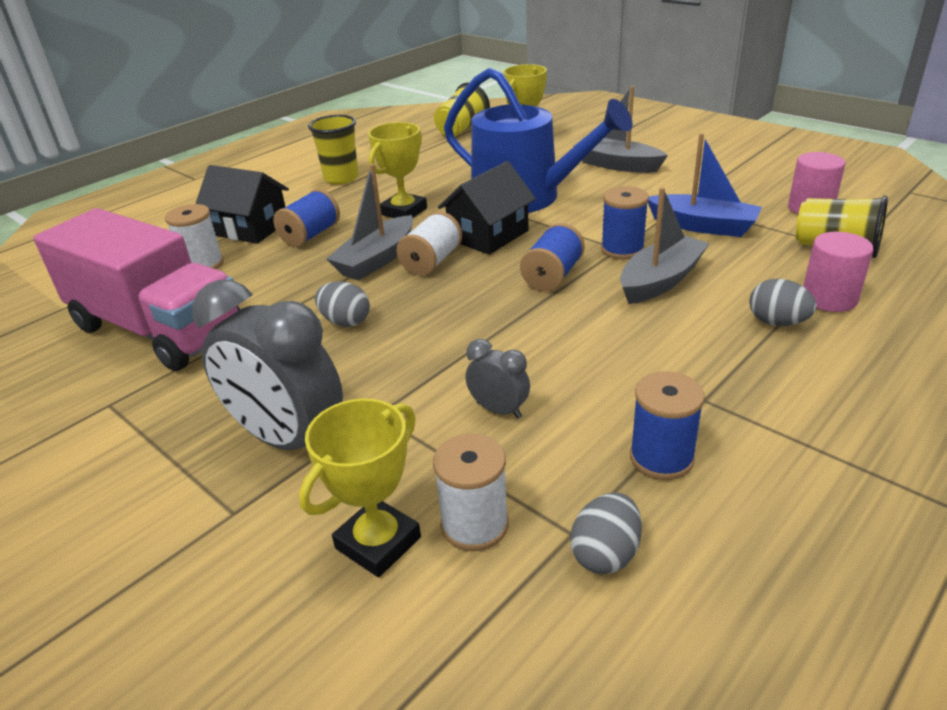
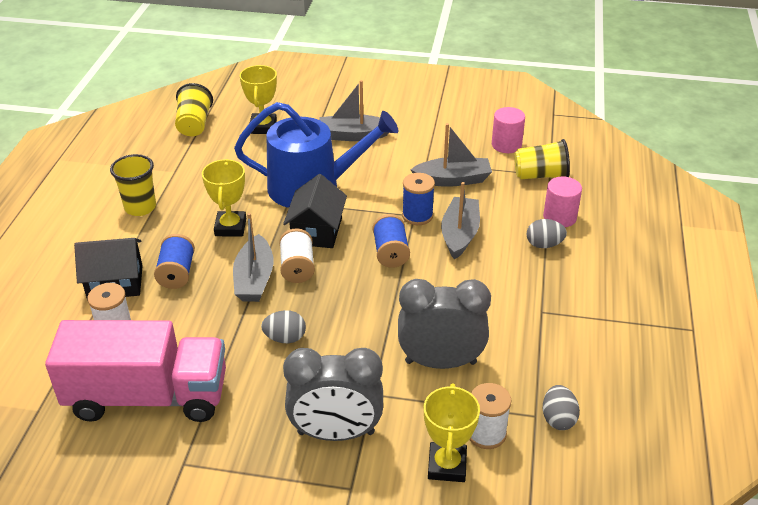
camera: 35 degrees left, 5 degrees up
(499, 410) = (440, 362): grey clock -> grey clock, size x2.12
(661, 458) = (546, 356): blue spool -> none
(703, 226) = (453, 180): blue boat -> grey boat

